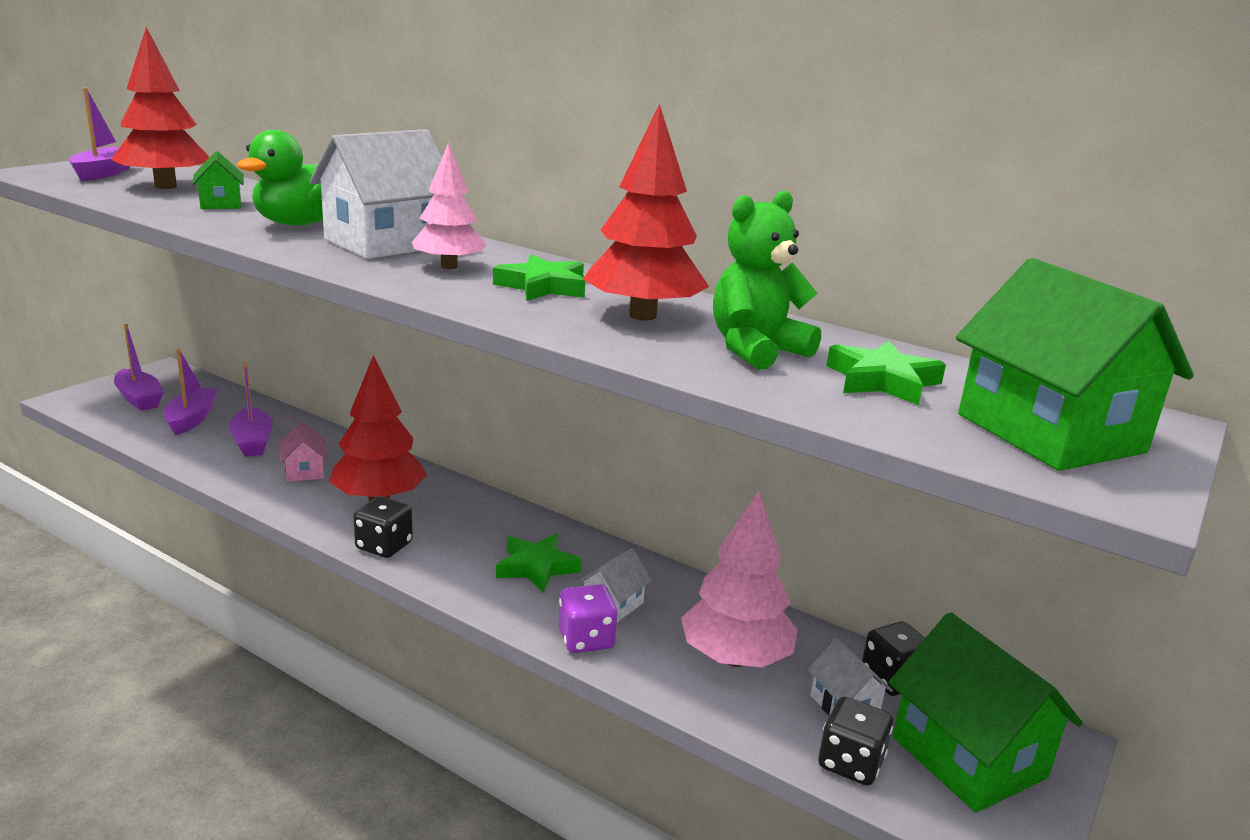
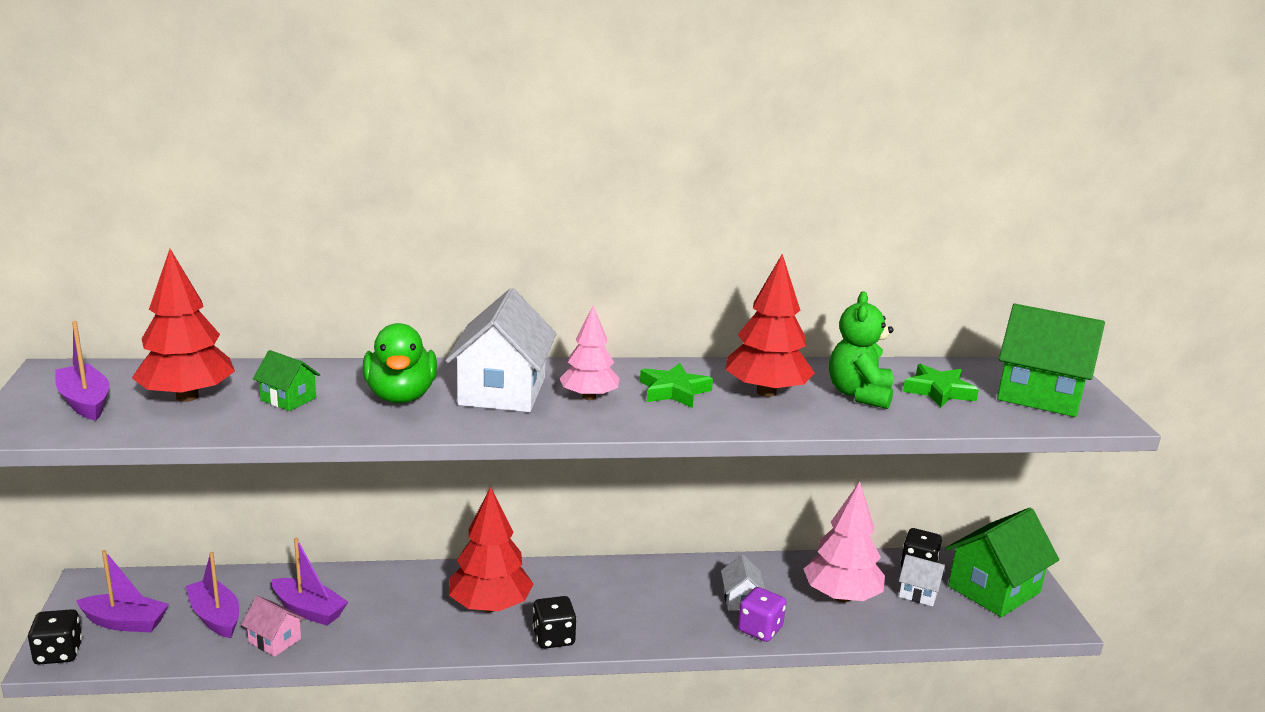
camera: 40 degrees left, 0 degrees up
(305, 471) = (397, 613): pink house -> pink house (275, 640)
(537, 567) = (665, 599): green star -> none
(850, 763) = (958, 622): black dice -> black dice (58, 653)
(968, 757) = (994, 589): green house -> green house turned 60 degrees counterclockwise

